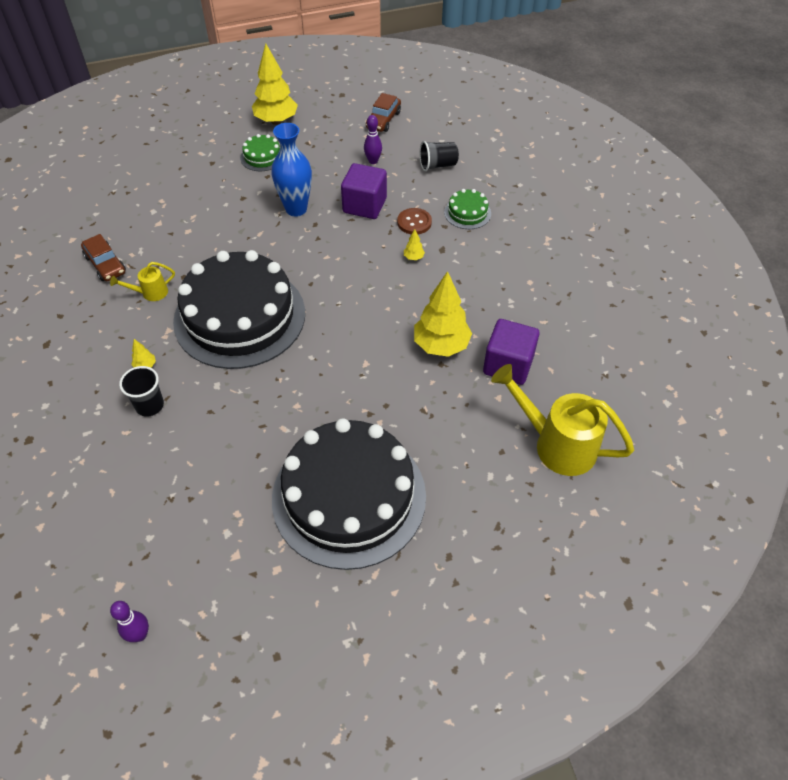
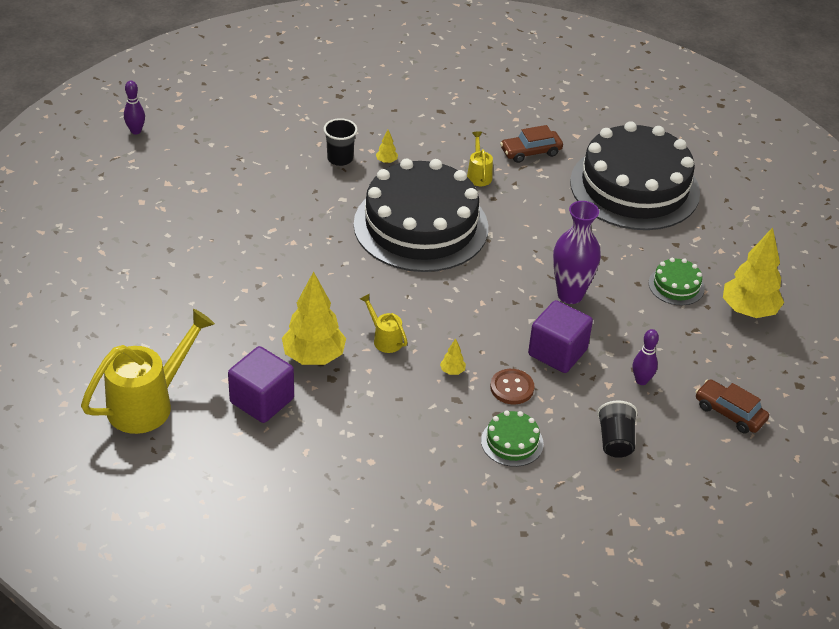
camera: 105 degrees right, 10 degrees down
(296, 209) = (570, 295): blue vase -> purple vase
(349, 496) = (180, 253): black cake -> black cake (634, 187)
(398, 305) = (385, 339): none -> yellow watering can

